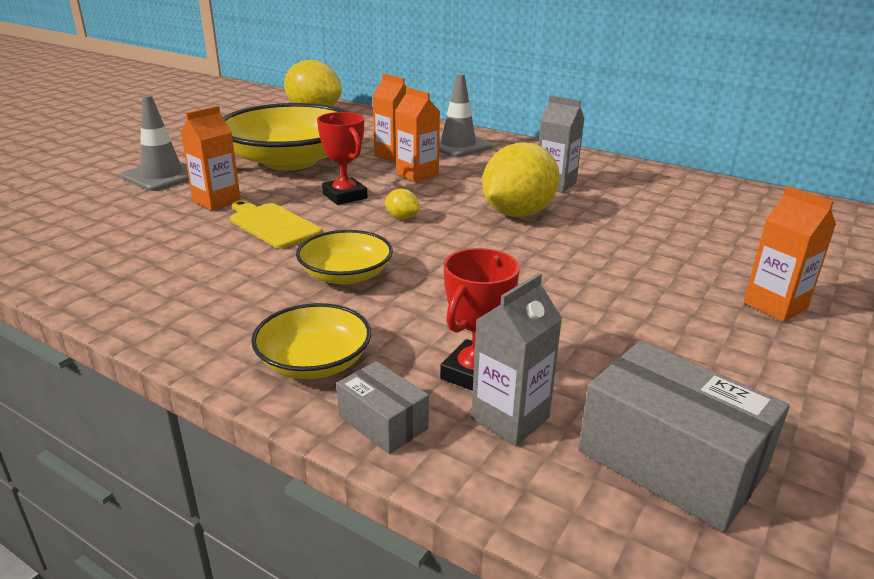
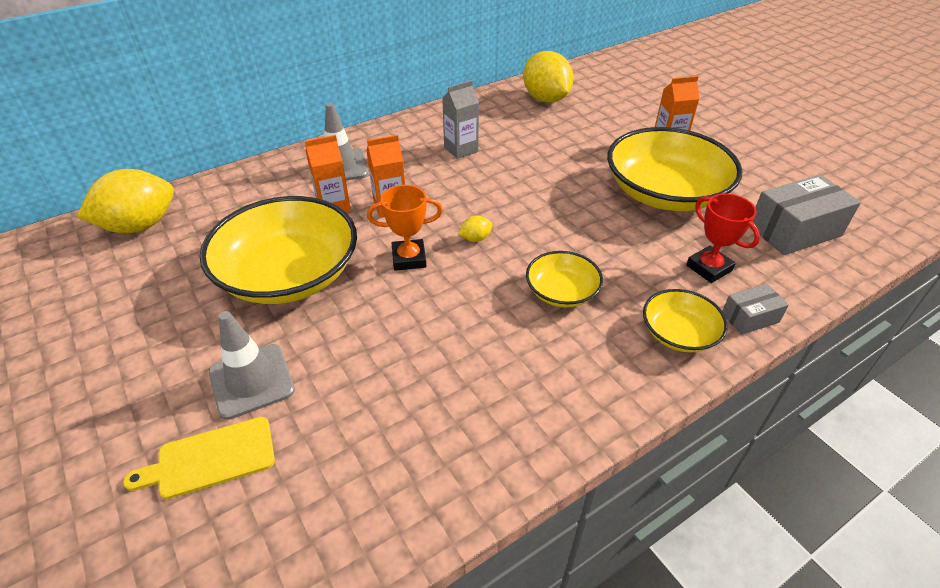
camera: 65 degrees left, 15 degrees up
(216, 201) = (362, 345): orange carton -> none
(272, 225) = (444, 315): yellow cutting board -> yellow cutting board (210, 459)
(345, 196) = (409, 258): red trophy -> orange trophy
(510, 418) = (754, 269): grey carton -> none
(518, 213) = (502, 183): yellow lemon -> yellow lemon (546, 99)
(628, 318) = (665, 192): none -> yellow bowl

